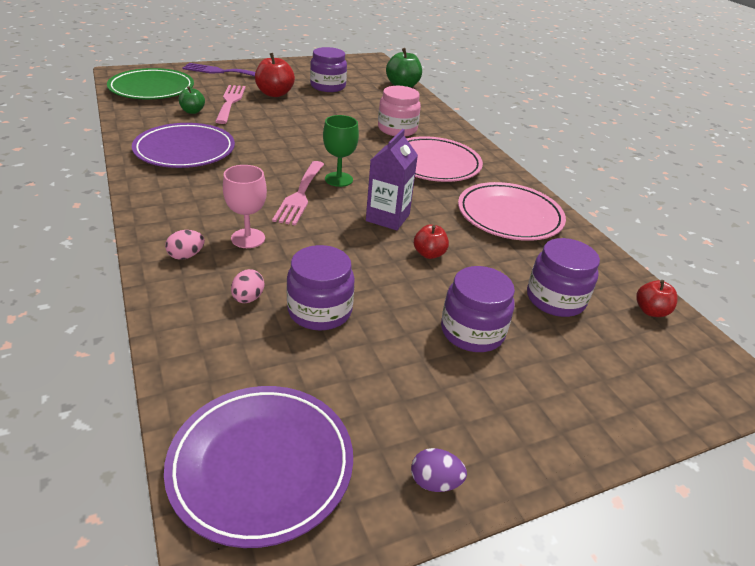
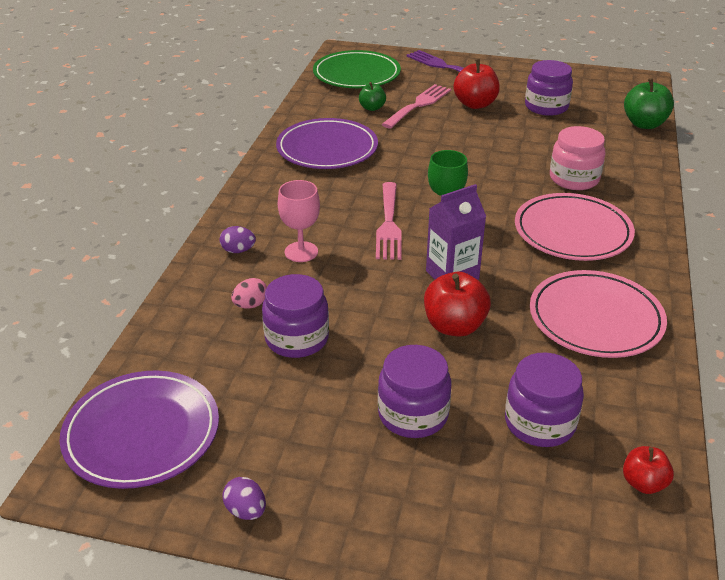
camera: 40 degrees right, 0 degrees up
(186, 256) = (238, 250): pink egg -> purple egg
(300, 195) = (389, 224): pink fork -> pink fork turned 45 degrees counterclockwise
(429, 254) = (454, 326): red apple -> red apple, size x1.67

